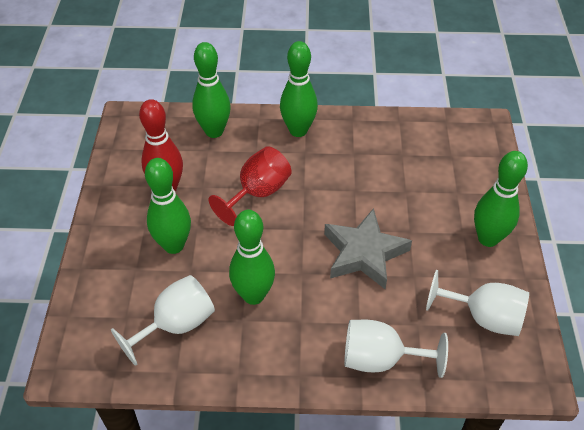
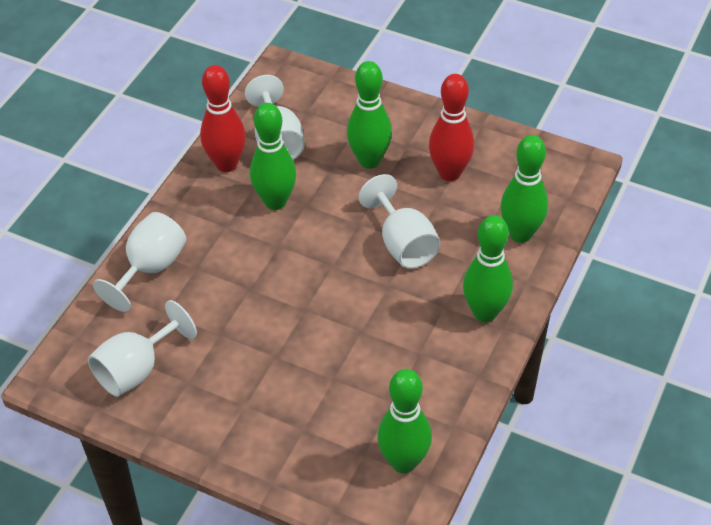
camera: 115 degrees right, 0 degrees up
(224, 355) = (226, 164): none -> red bowling pin
(258, 193) = (403, 244): red goblet -> white goblet
(364, 253) = (271, 304): grey star -> none
(488, 238) = (223, 425): green bowling pin -> green bowling pin (403, 462)

